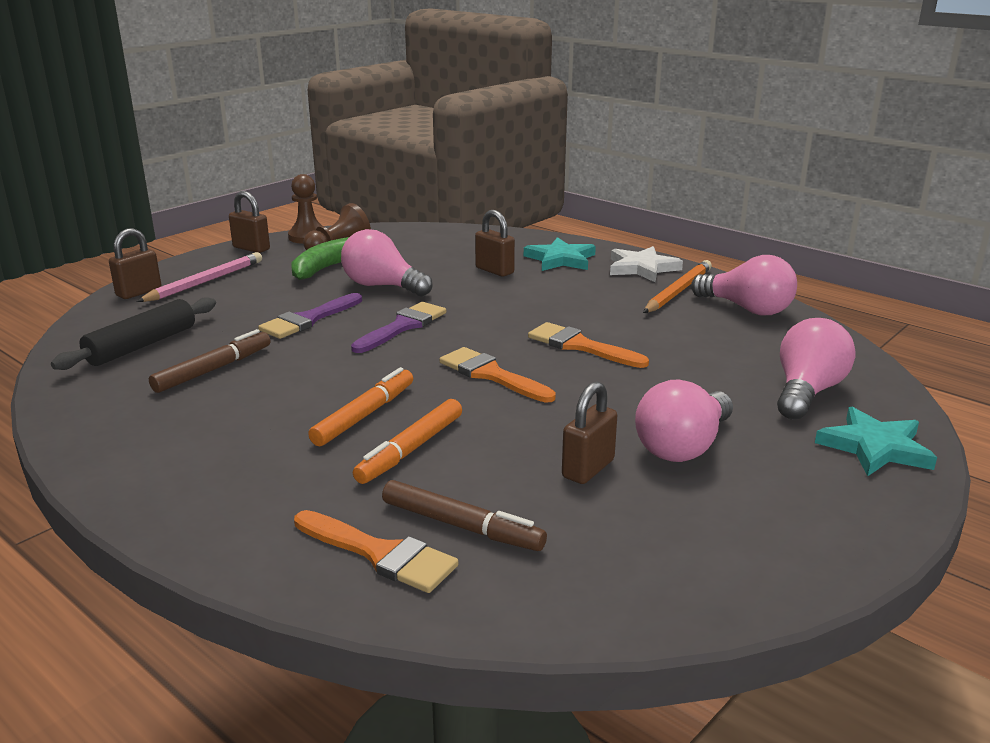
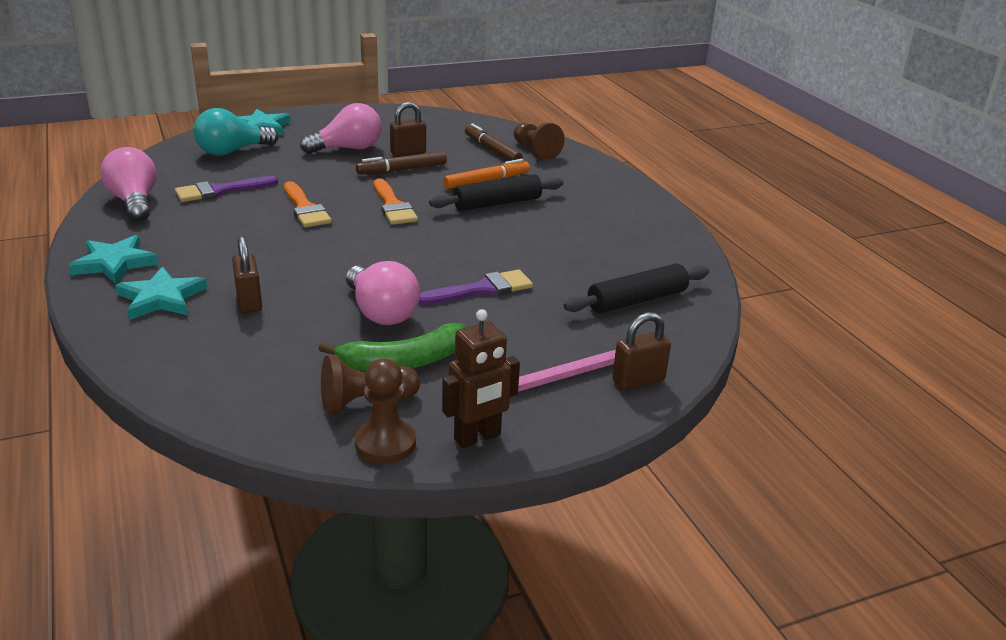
camera: 155 degrees left, 5 degrees up
(213, 369) = (582, 260): brown marker -> brown marker (402, 170)
(251, 248) = (477, 437): brown padlock -> brown robot
(364, 415) = (497, 203): orange marker -> black rolling pin
(379, 554) = (535, 151): orange brush -> brown pawn
(402, 327) = (411, 260): purple brush -> purple brush (220, 191)
(642, 268) = (115, 263): white star -> turquoise star
(678, 291) = (143, 231): orange pencil -> none
(807, 392) = (232, 151): pink light bulb -> turquoise light bulb

